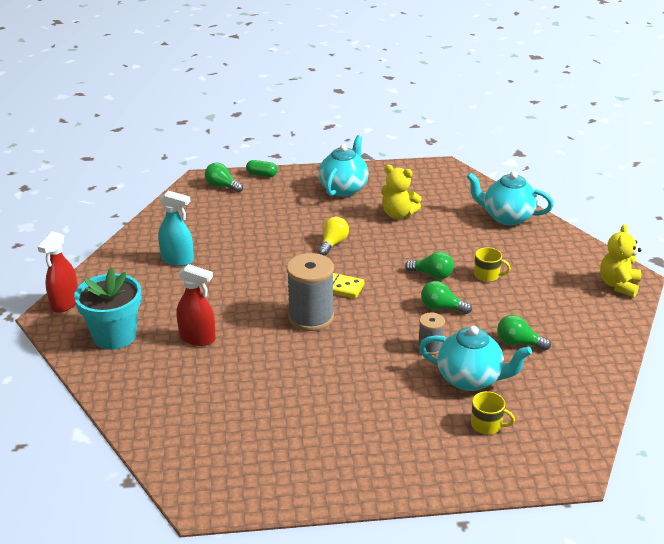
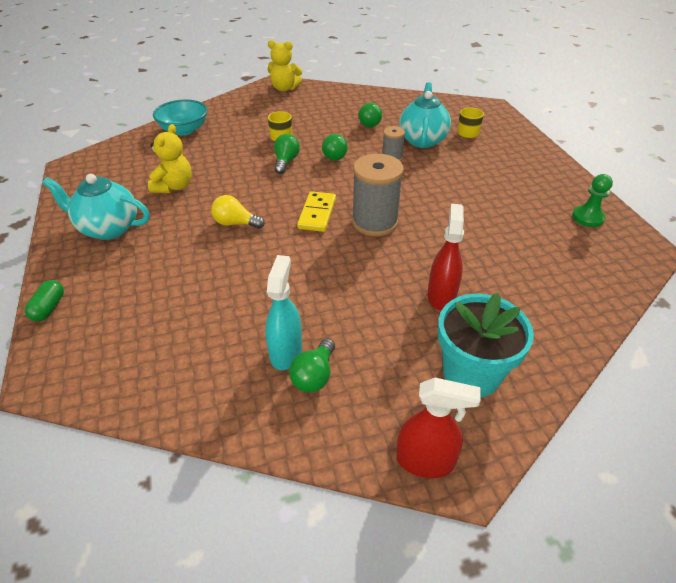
camera: 100 degrees left, 10 degrees up
(222, 186) = (75, 346): green light bulb -> green light bulb (314, 375)
(271, 473) = (587, 217): none -> green pawn
(506, 217) = (184, 130): turquoise teapot -> turquoise bowl

